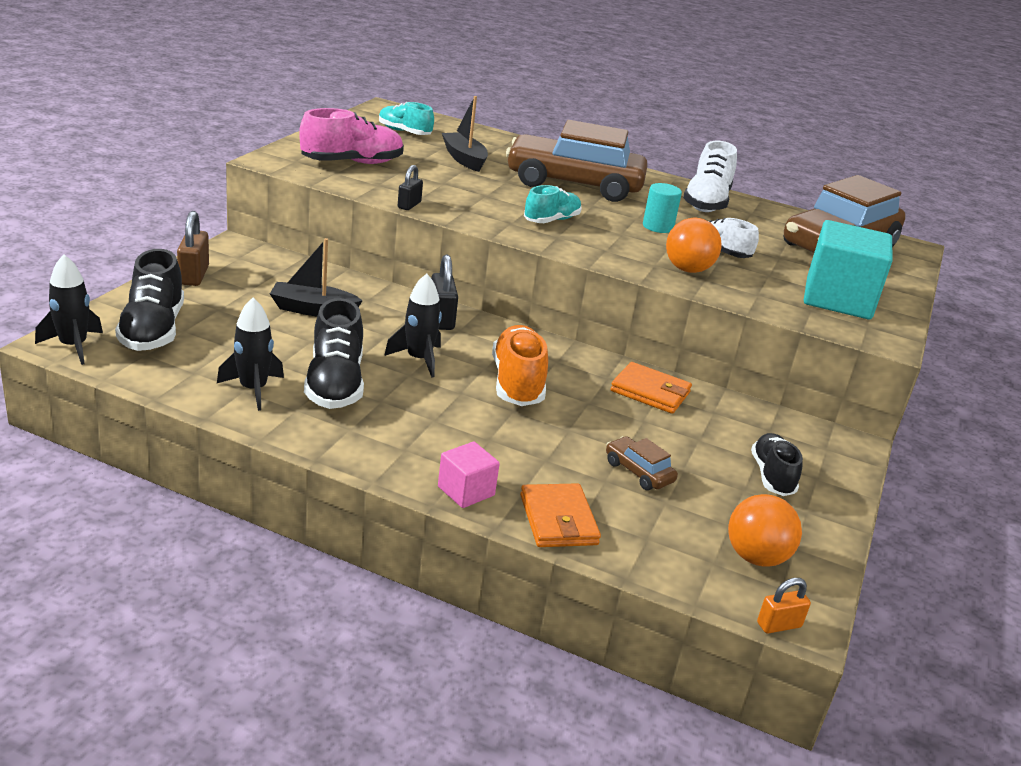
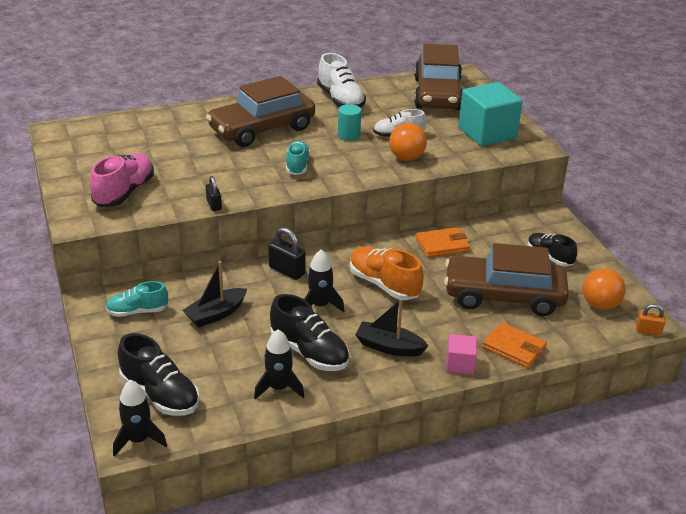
camera: 40 degrees left, 5 degrees up
(194, 275) = (109, 341): brown padlock -> none
(404, 132) = (104, 145): turquoise shoe -> turquoise shoe (137, 311)
(464, 159) = (176, 147): black boat -> black boat (389, 347)
(638, 472) = (503, 296): brown car -> brown car, size x2.49
(779, 625) = (648, 331): orange padlock -> orange padlock turned 75 degrees clockwise

